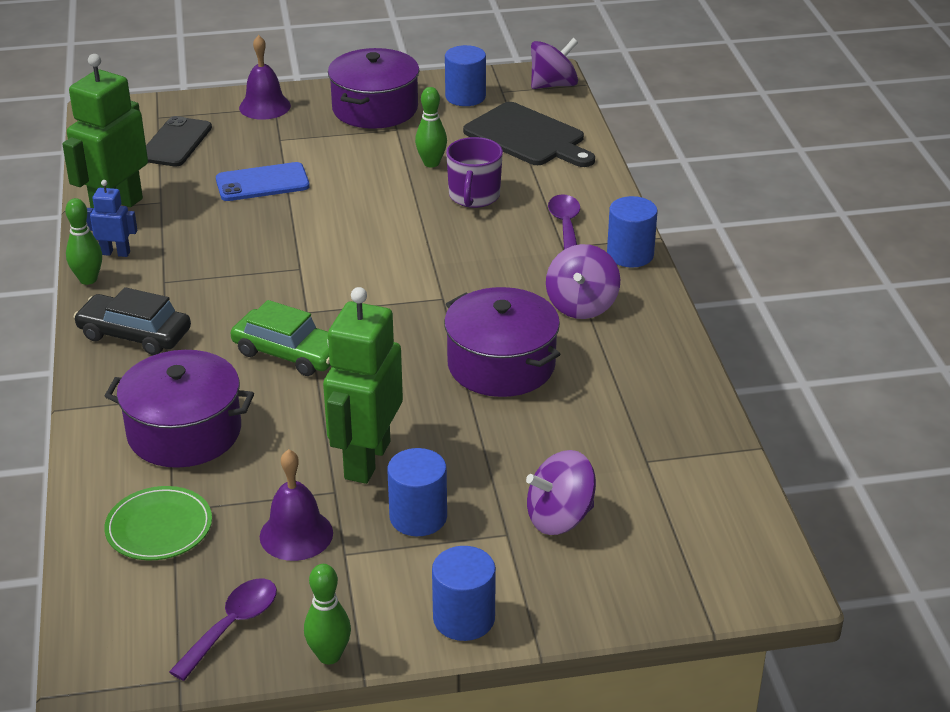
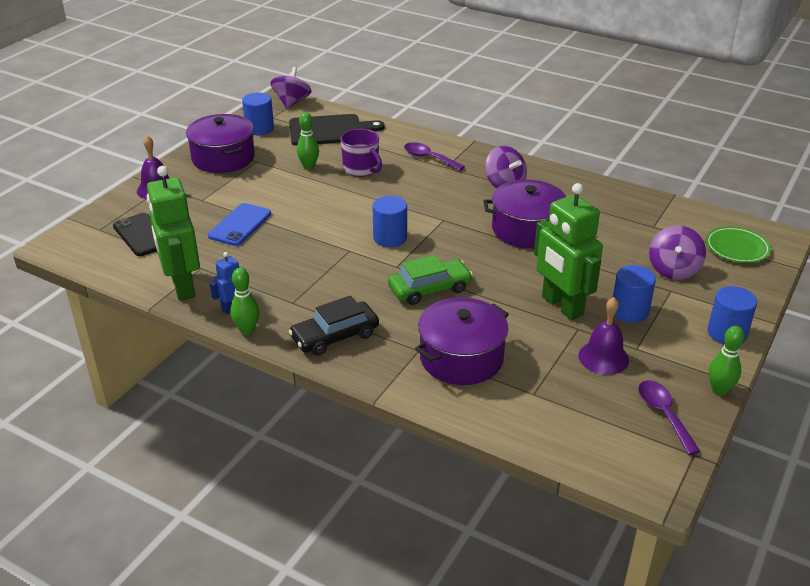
camera: 50 degrees left, 0 degrees up
(159, 527) = (545, 405): green plate -> green plate (737, 247)
(630, 255) = (479, 153): blue cylinder -> blue cylinder (390, 238)

